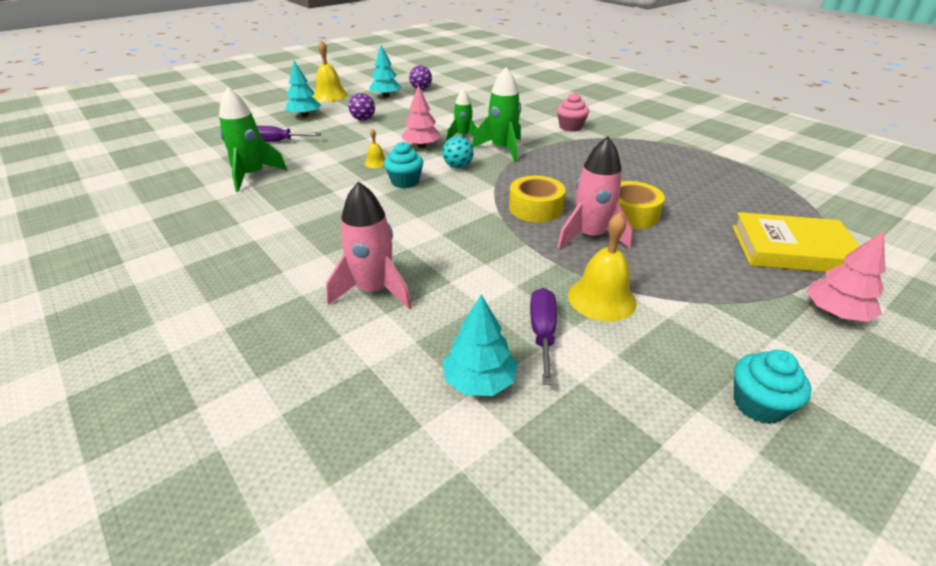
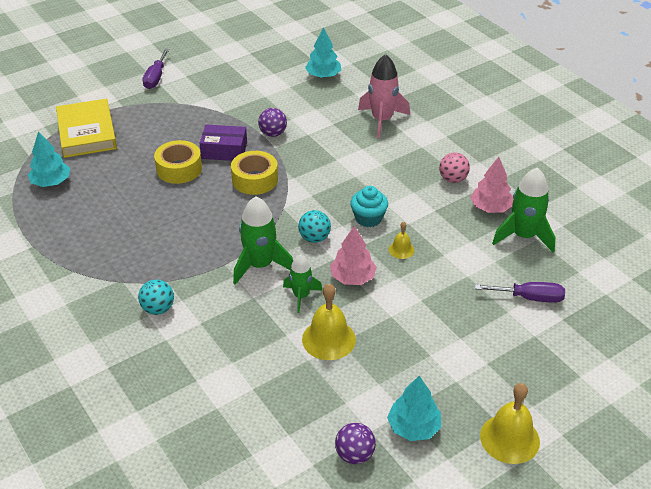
camera: 175 degrees left, 5 degrees up
(299, 219) = (453, 179): none -> pink ball
(305, 115) = (523, 365): turquoise tree -> turquoise tree (51, 182)
(363, 119) = (435, 348): purple ball -> purple ball (273, 133)
(542, 333) = (284, 93): purple screwdriver -> purple screwdriver (156, 78)
(570, 127) = (158, 309): pink cupcake -> turquoise ball
(590, 236) = (224, 150): pink rocket -> purple box
(601, 298) = (241, 108): yellow bell -> yellow bell (328, 339)
(758, 404) = (197, 62): turquoise cupcake -> none
(792, 249) = (87, 132): yellow book -> yellow book turned 60 degrees clockwise
(835, 313) = (111, 94): pink tree -> pink tree (490, 208)

